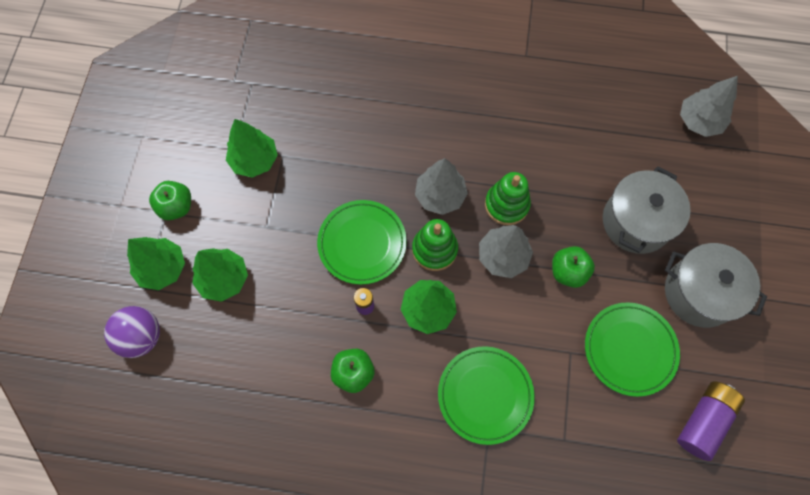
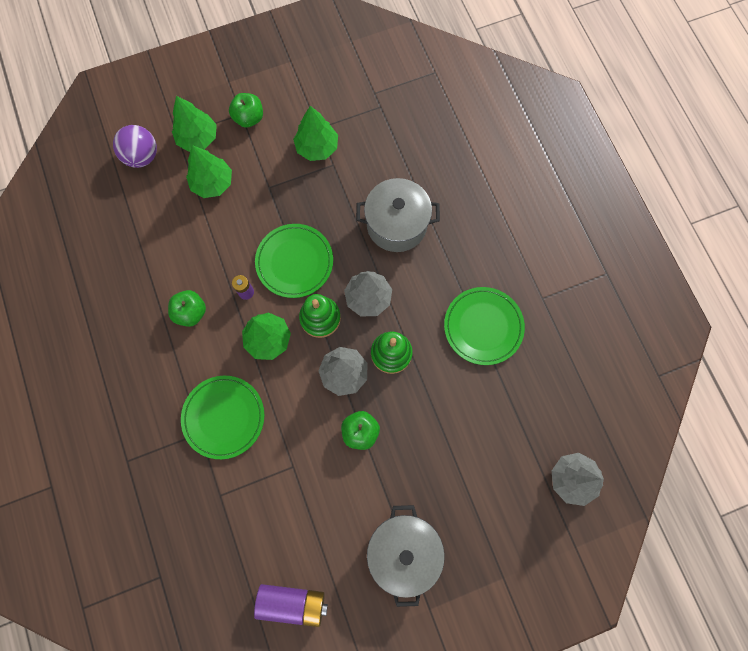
camera: 60 degrees right, 5 degrees up
(629, 349) = (321, 513): green plate -> green plate (483, 327)
(636, 222) = (438, 467): grey pot -> grey pot (396, 224)

